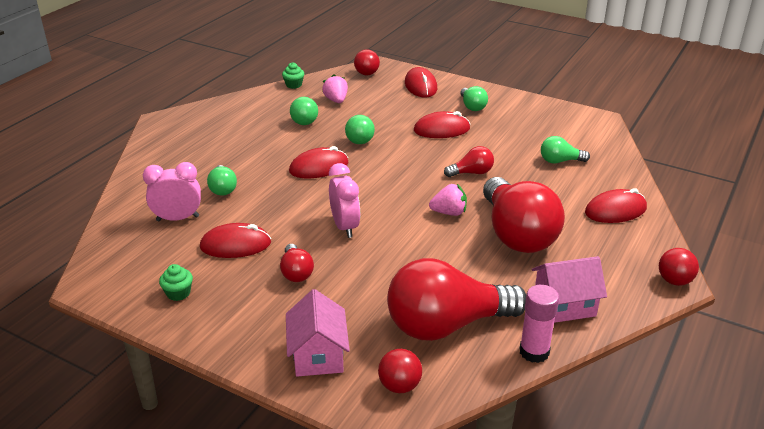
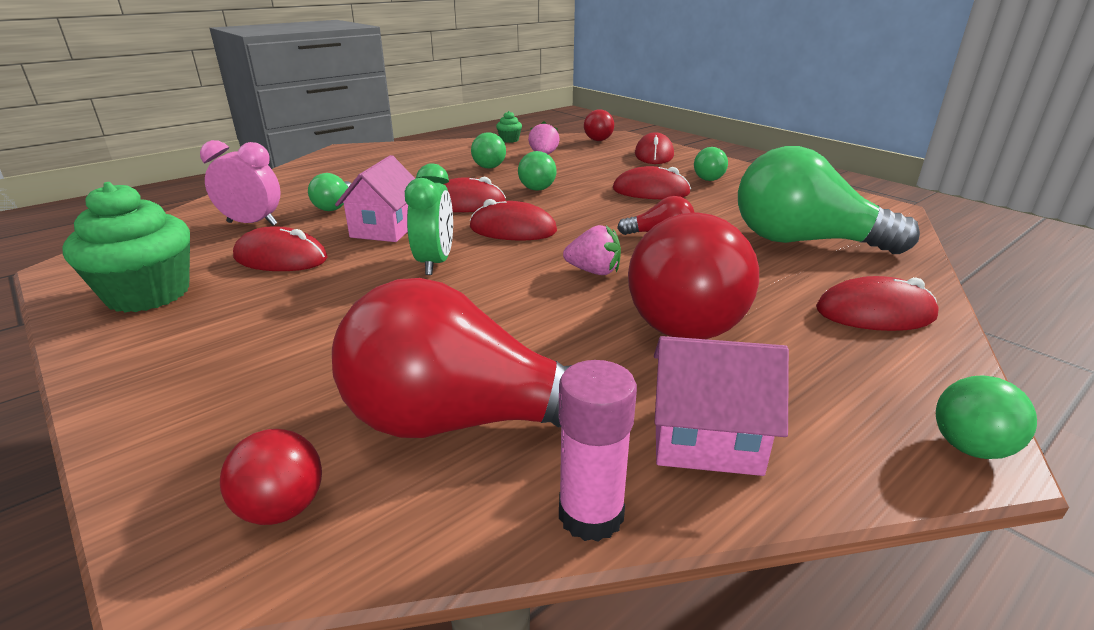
camera: 20 degrees right, 5 degrees down
(178, 293) = (148, 294): green cupcake -> green cupcake, size x2.22
(296, 272) = (316, 300): red light bulb -> none
(318, 355) = (215, 416): pink house -> pink house (386, 229)
(345, 227) = (435, 263): pink clock -> green clock
(372, 186) = (513, 230): none -> red mouse
(560, 161) = (804, 242): green light bulb -> green light bulb, size x2.21
(674, 281) = (969, 448): red ball -> green ball

